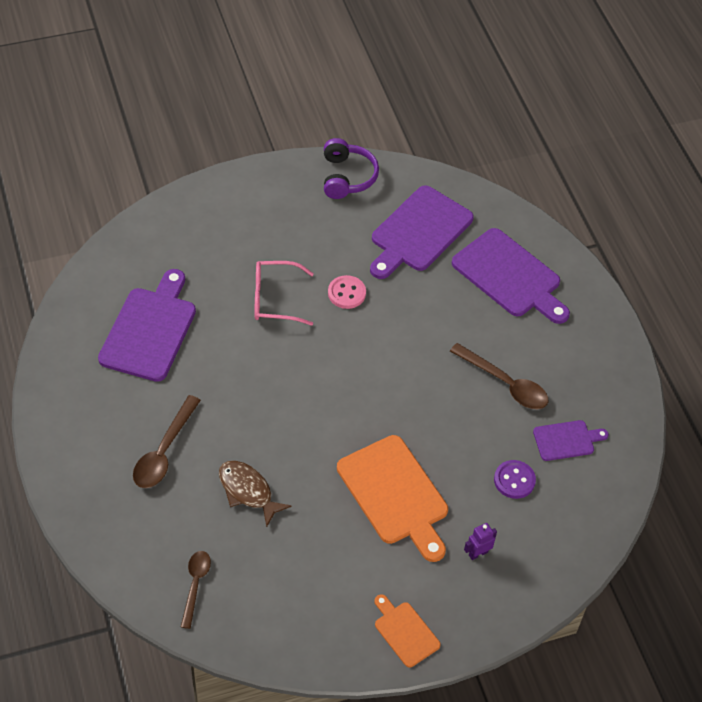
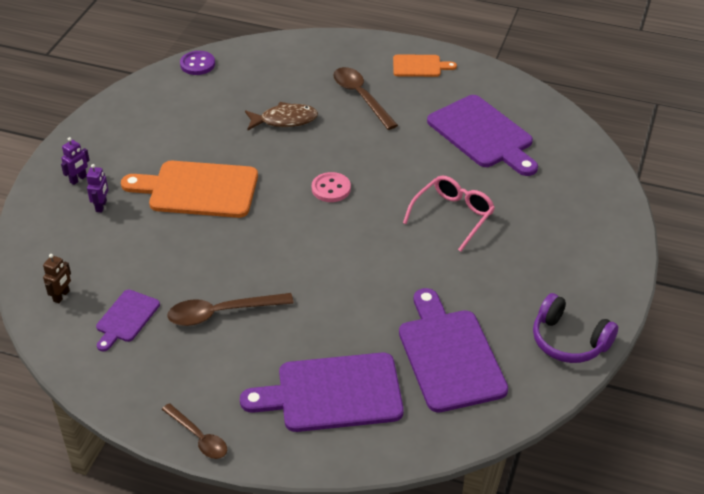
camera: 130 degrees right, 10 degrees down
(195, 585) = (241, 68): brown spoon -> brown spoon (199, 437)
(346, 293) = (419, 263): pink button -> pink button (331, 189)
(405, 632) = (95, 140): orange cutting board -> orange cutting board (419, 66)
(464, 600) = (78, 179): none -> purple robot
(514, 480) = (131, 262): purple button -> purple button (197, 64)
(589, 501) = (61, 296): none -> brown robot

